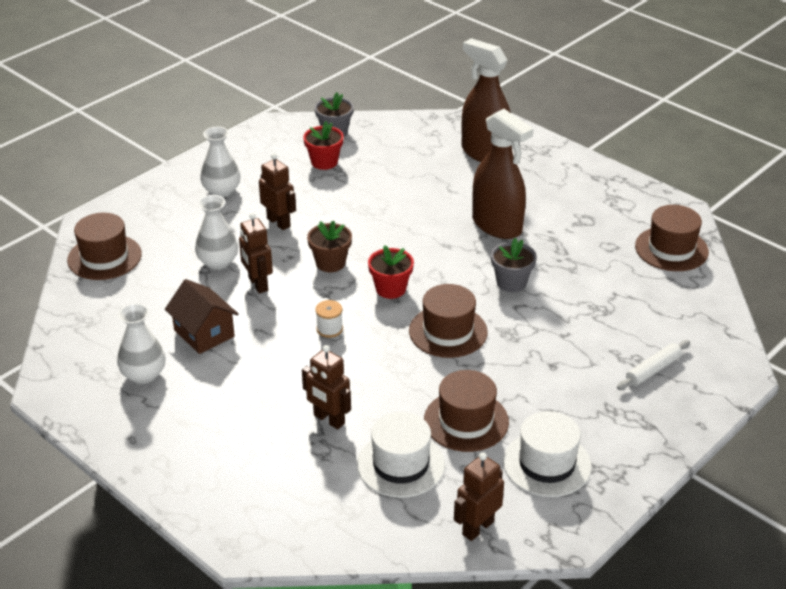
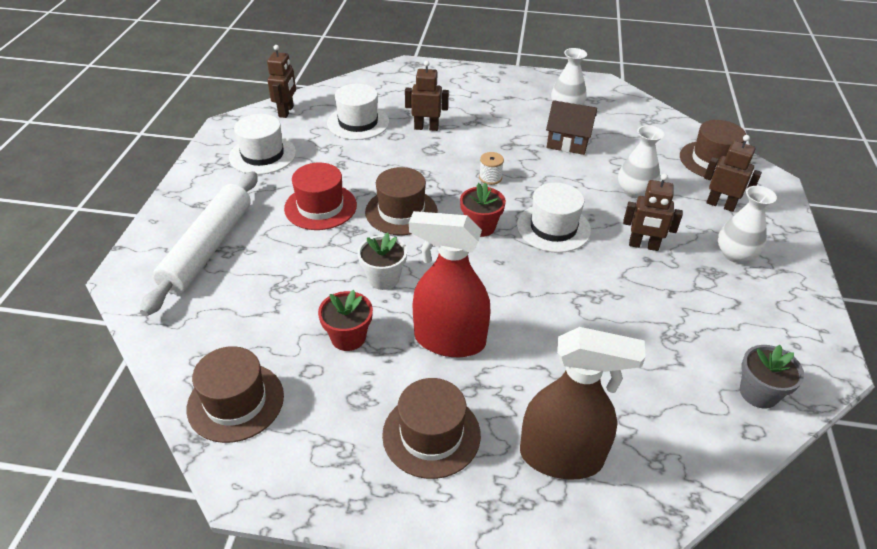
camera: 145 degrees right, 5 degrees up
(257, 284) = (582, 187): brown robot -> brown robot (720, 205)
(324, 162) = (705, 338): red flower pot -> red flower pot (348, 337)
(330, 263) = (553, 228): brown flower pot -> white hat
(466, 421) = (336, 158): brown hat -> brown hat (431, 434)
(497, 225) = (449, 340): brown spray bottle -> red spray bottle
(511, 282) = (383, 278): grey flower pot -> white flower pot
(522, 369) = (320, 207): none -> red hat
(653, 370) = (208, 248): white rolling pin -> white rolling pin, size x2.13

